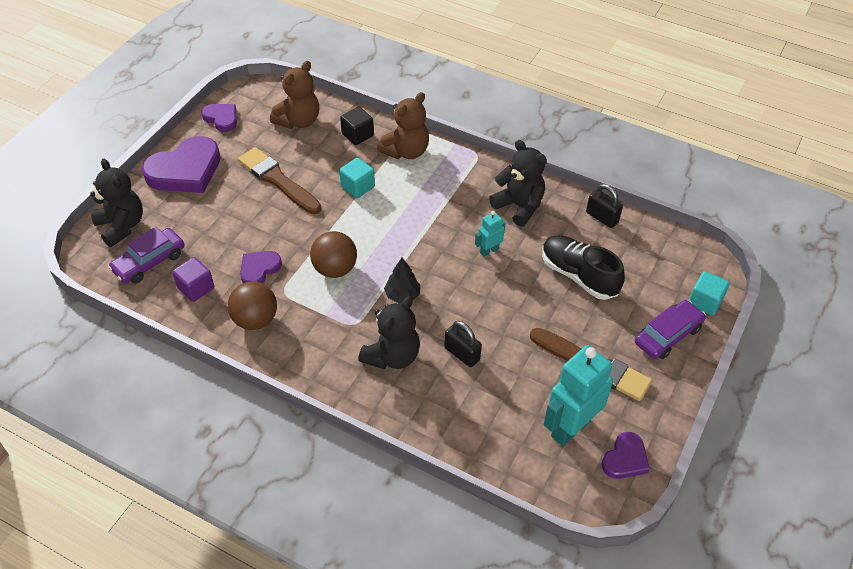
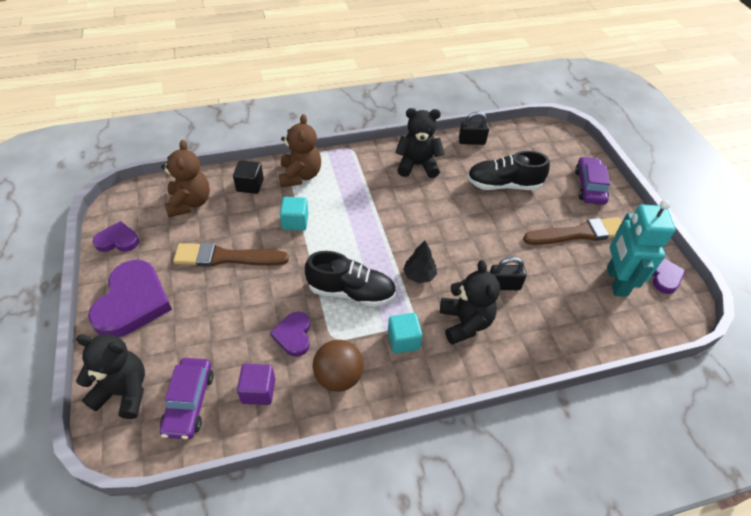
camera: 45 degrees left, 0 degrees up
(335, 269) = (351, 292): brown ball -> black shoe
(489, 251) = (435, 206): turquoise robot -> none
(705, 302) = (581, 154): turquoise cube -> turquoise cube (403, 340)

